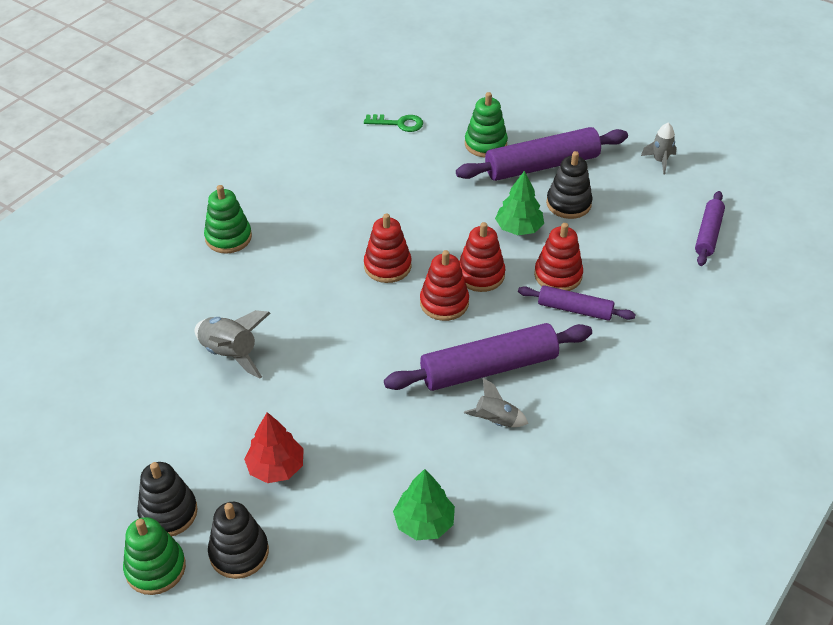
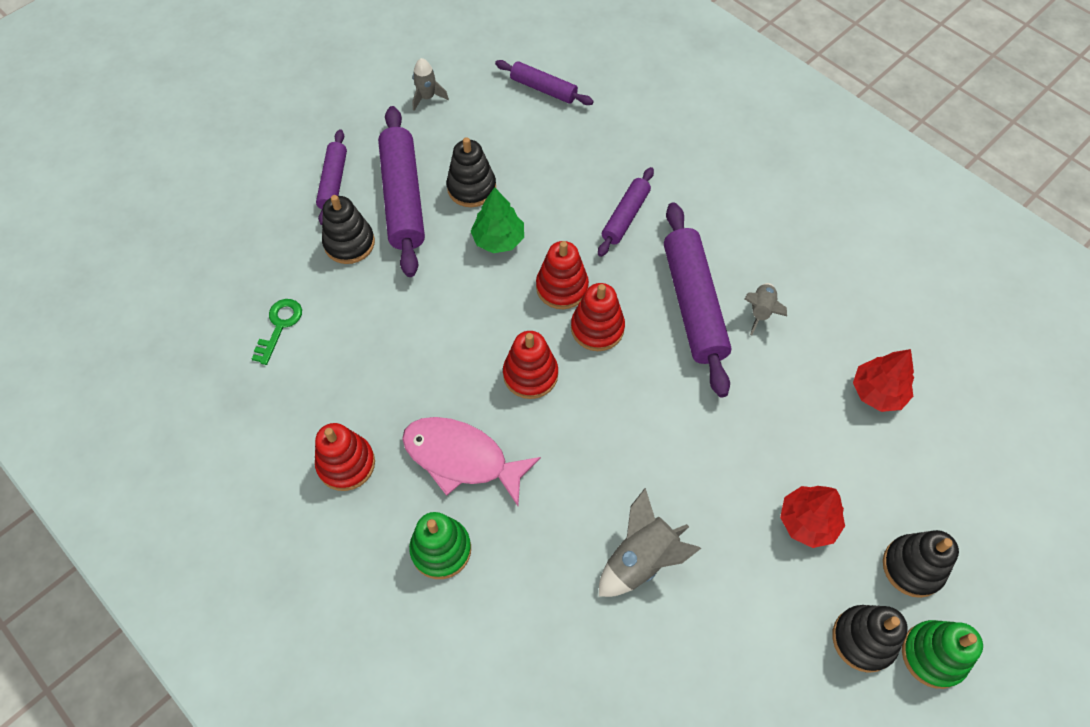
camera: 80 degrees left, 15 degrees up
(304, 237) = (461, 458): none -> pink fish
(424, 523) = (877, 392): green tree -> red tree
(485, 144) = (349, 243): green stacking toy -> black stacking toy
(543, 125) = (333, 182): none -> purple rolling pin
(558, 275) = (576, 220): red stacking toy -> red stacking toy (346, 464)

